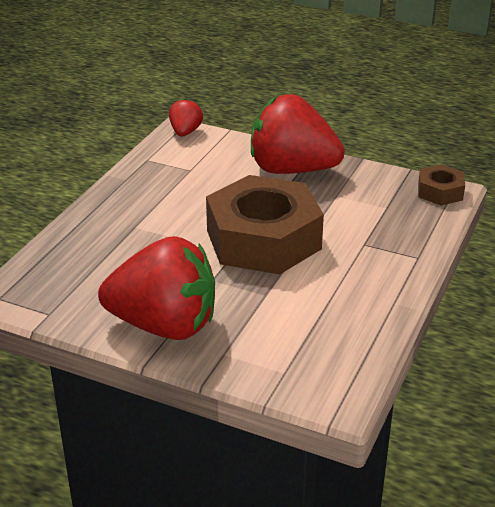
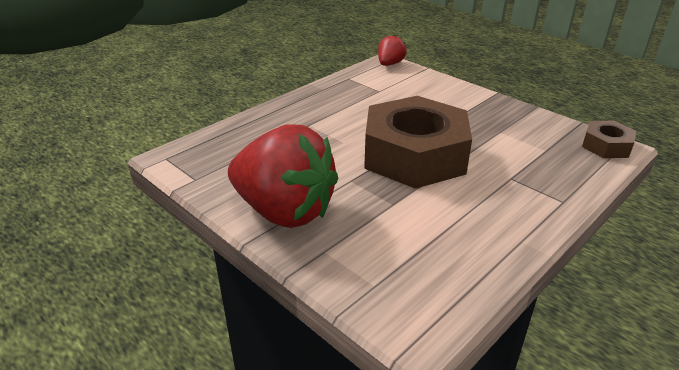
camera: 20 degrees right, 0 degrees up
(292, 170) = (467, 105): red strawberry -> none

